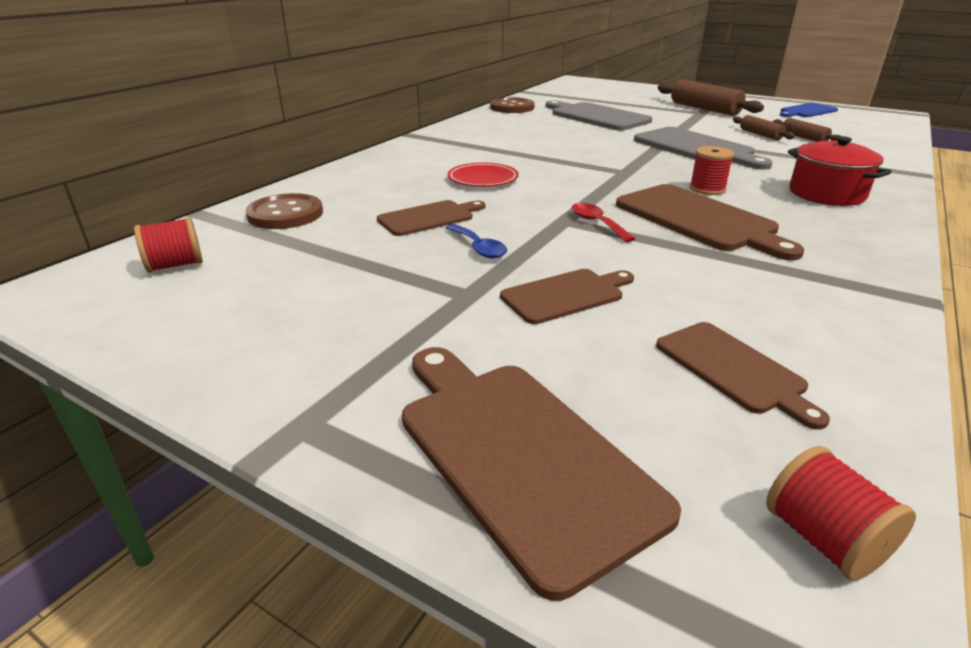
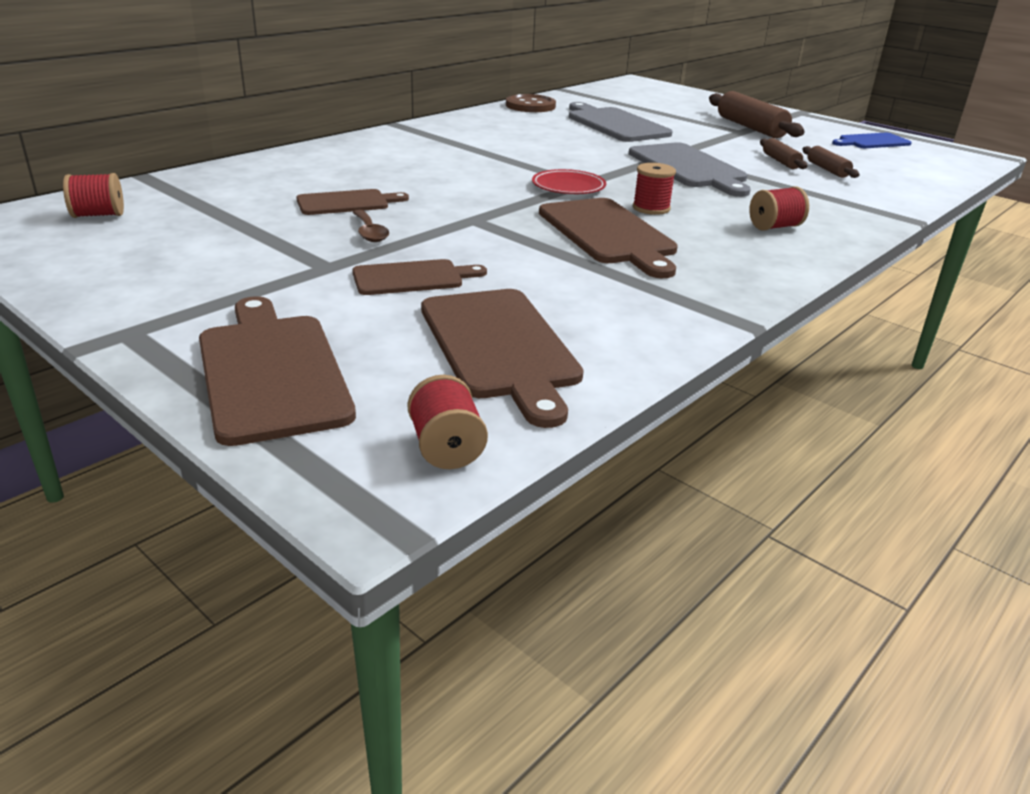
camera: 10 degrees right, 0 degrees up
(285, 214) = (218, 185): brown button -> none
(478, 248) = (370, 232): blue spoon -> brown spoon
(483, 179) = (429, 175): red plate -> red plate (568, 187)
(597, 223) = (502, 225): red spoon -> none
(733, 369) = (500, 347): brown cutting board -> brown cutting board, size x1.67
(826, 194) = (774, 227): red pot -> red spool

